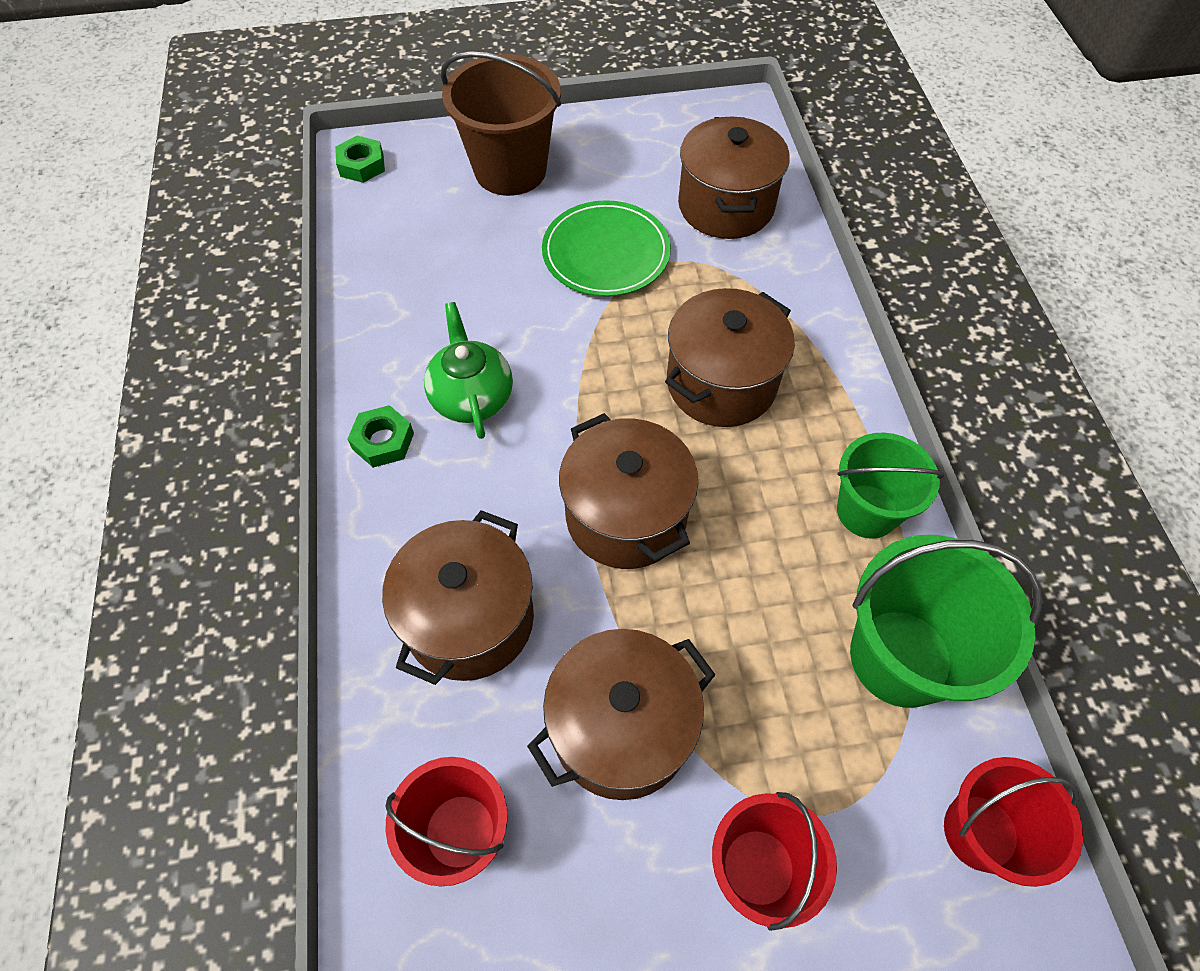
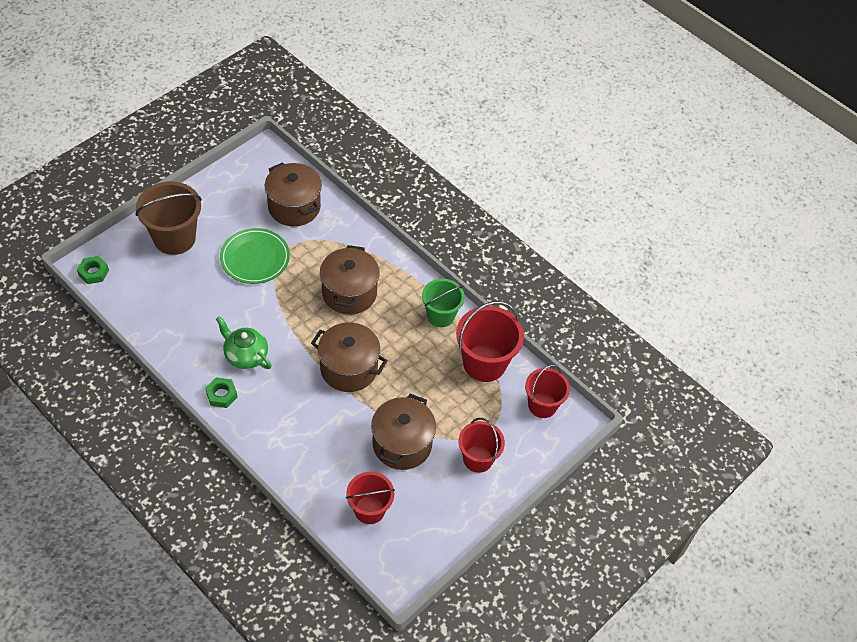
camera: 40 degrees left, 5 degrees down
(469, 619) = (316, 441): brown pot -> none
(900, 657) = (484, 363): green bucket -> red bucket

